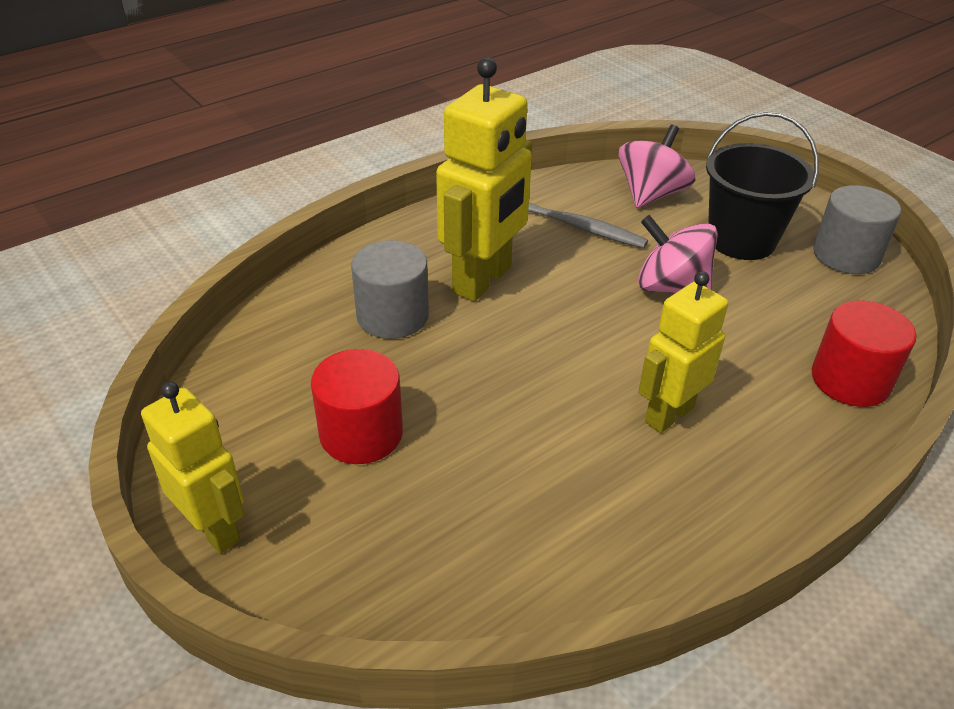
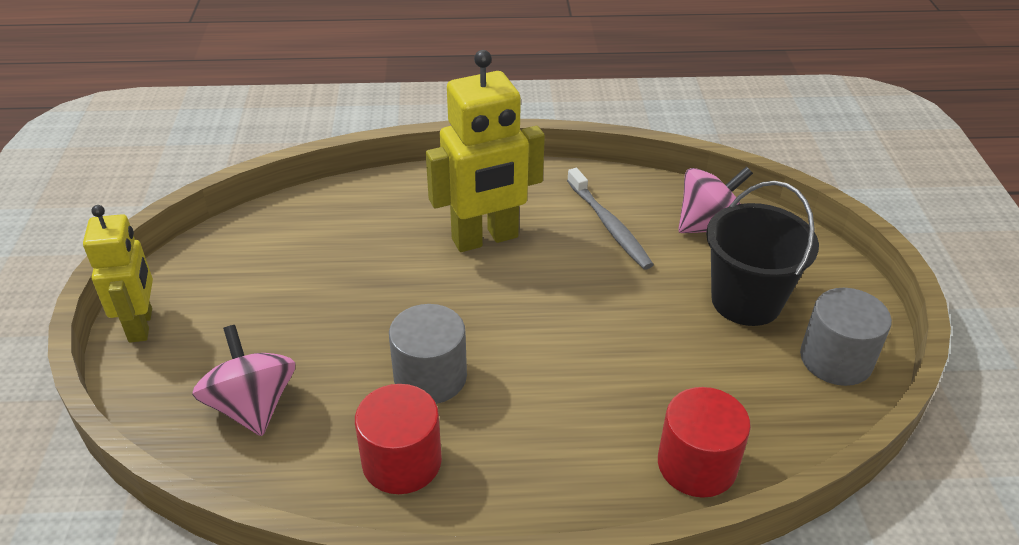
camera: 35 degrees right, 0 degrees up
(361, 433) = (283, 310): red cylinder -> red cylinder (402, 461)
(392, 316) = (391, 237): grey cylinder -> grey cylinder (430, 377)
(668, 414) = (507, 409): yellow robot -> none
(671, 287) = (630, 312): pink spinning top -> pink spinning top (252, 406)

